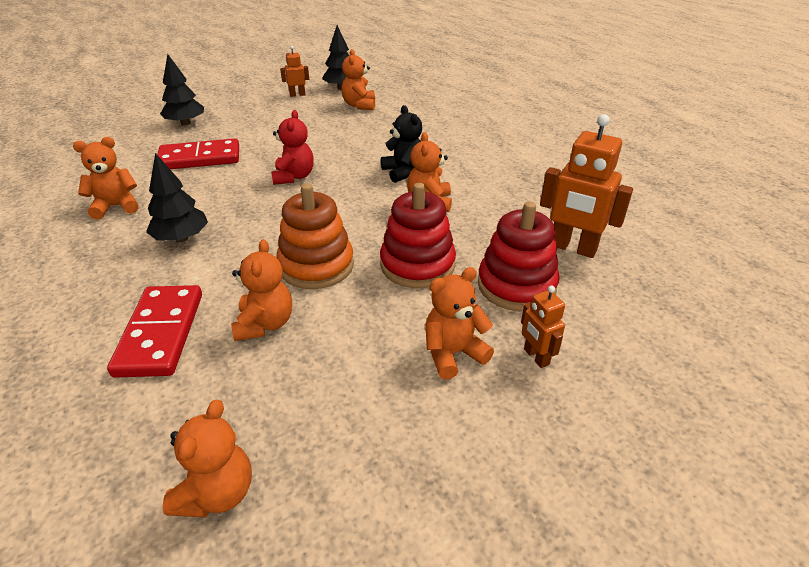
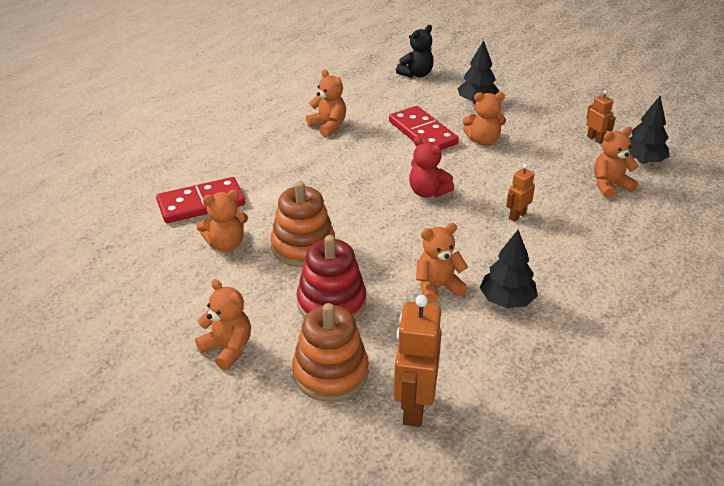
camera: 70 degrees right, 0 degrees up
(181, 238) = (305, 170): black tree -> black tree (507, 300)
(217, 493) = (85, 275): orange teddy bear -> orange teddy bear (483, 141)
(294, 177) = (427, 192): red teddy bear -> red teddy bear turned 60 degrees clockwise
(403, 172) = (484, 255): black teddy bear -> black teddy bear (416, 74)
(516, 286) = (330, 372): red stacking toy -> orange stacking toy
(536, 357) = (240, 399): orange robot -> orange robot (517, 216)

